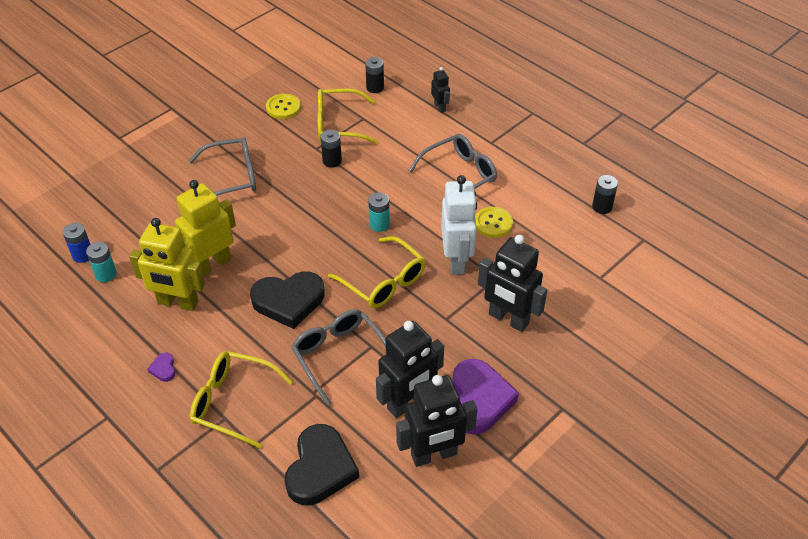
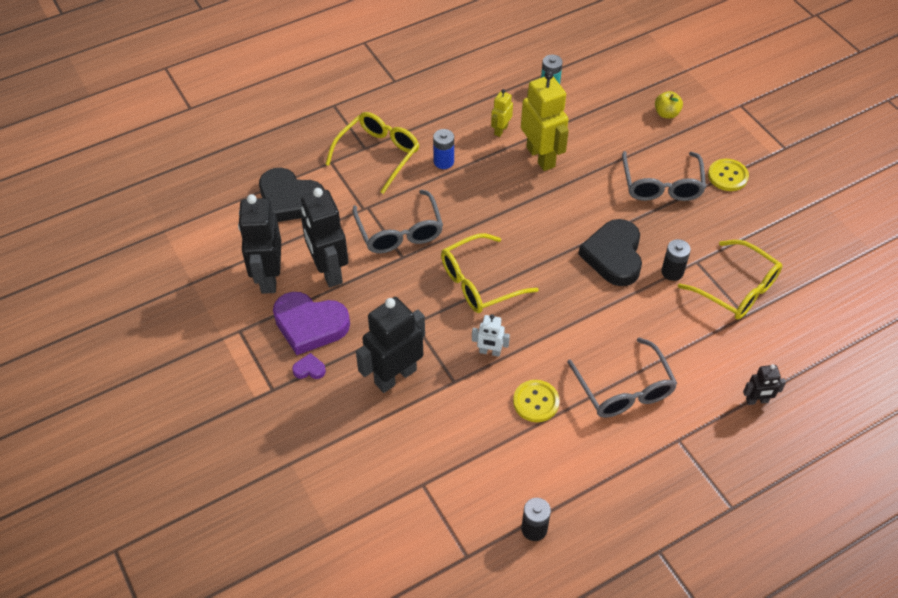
camera: 105 degrees right, 5 degrees up
(82, 255) = (578, 74): blue battery -> blue battery (443, 162)
(137, 184) = (666, 113): none -> yellow apple
(163, 369) = (429, 115): purple heart -> purple heart (309, 369)
(178, 303) = (500, 130): yellow robot -> yellow robot, size x0.49
(283, 107) = (775, 243): yellow button -> yellow button (727, 176)
(288, 301) = (477, 205): black heart -> black heart (614, 256)
(338, 124) = (737, 289): yellow glasses -> yellow glasses turned 120 degrees clockwise
(339, 356) = (399, 231): grey glasses -> grey glasses turned 90 degrees clockwise
(375, 87) = (805, 339): black battery -> none
(379, 224) = (561, 295): turquoise battery -> none
(456, 260) = (489, 352): white robot -> white robot, size x0.49

